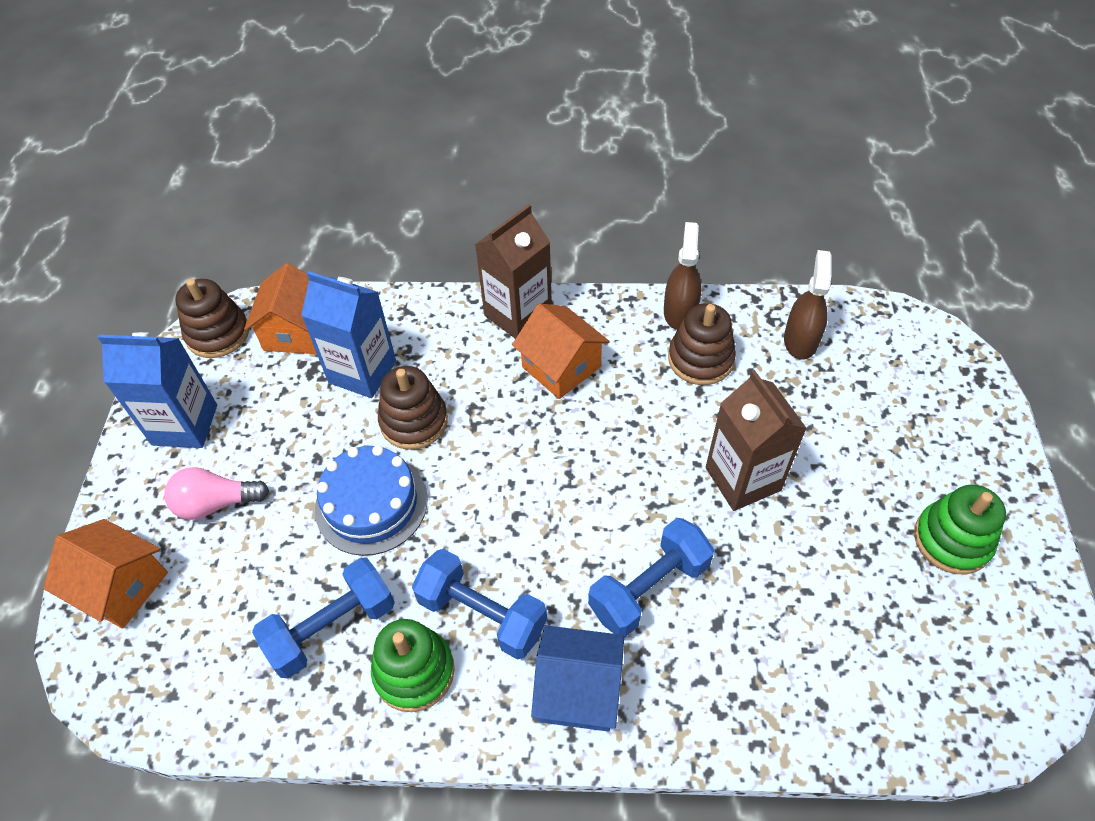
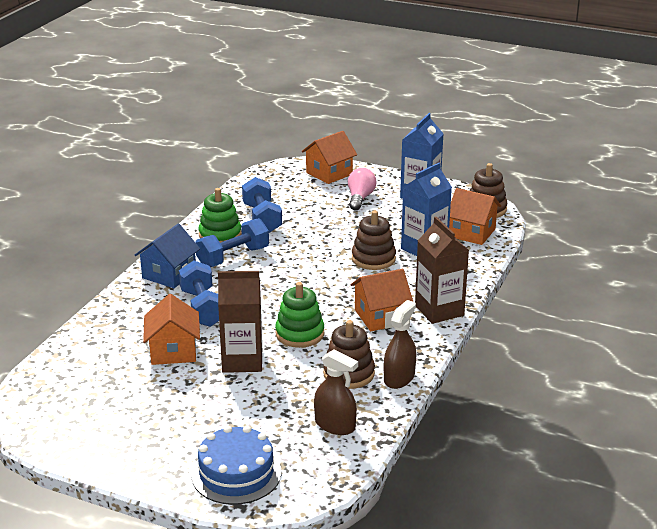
camera: 110 degrees right, 25 degrees down
(371, 504) = (325, 238): blue cake -> blue cake (236, 473)
(680, 312) = (399, 378): brown spray bottle -> brown spray bottle turned 90 degrees counterclockwise
(773, 573) = (173, 351): none -> orange house
(952, 540) = (131, 427): green stacking toy -> green stacking toy (300, 334)

